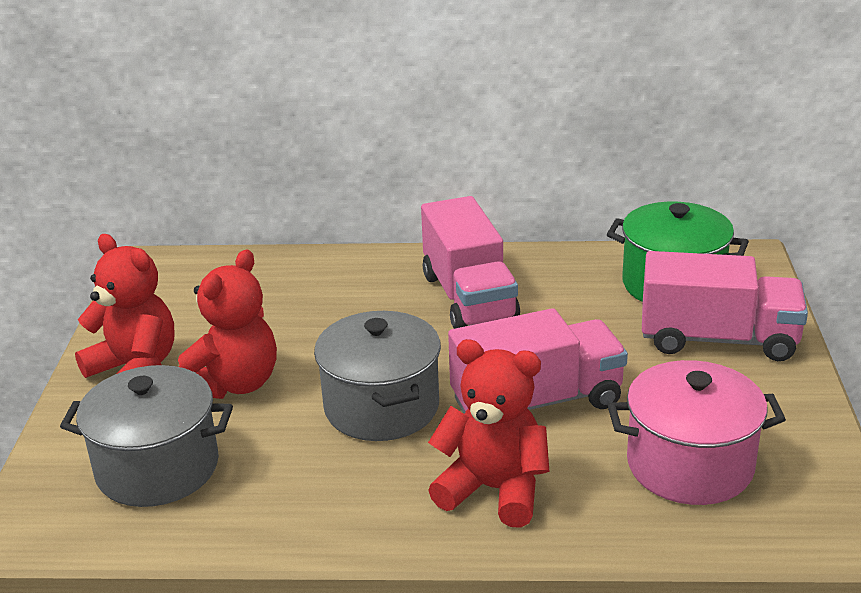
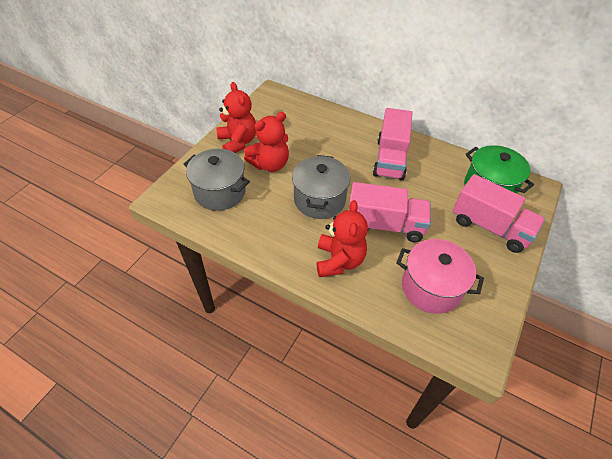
camera: 25 degrees right, 20 degrees up
(494, 489) = (339, 261): red teddy bear -> red teddy bear turned 45 degrees clockwise

